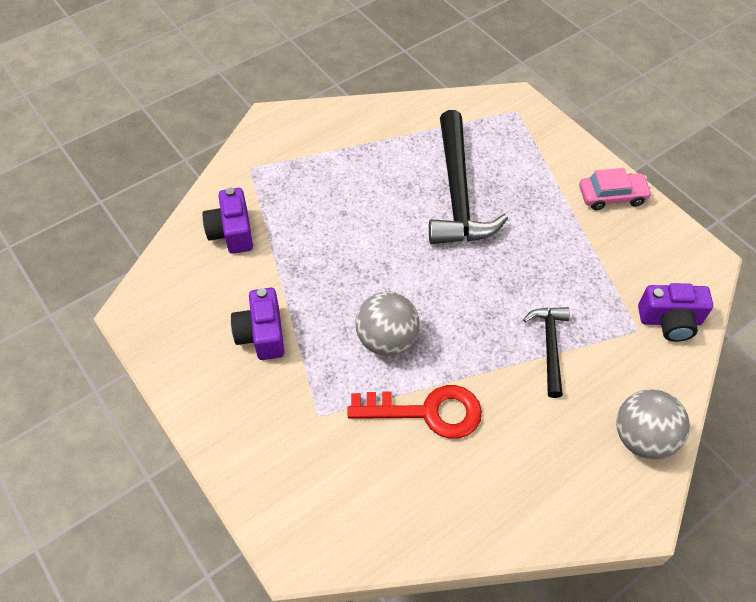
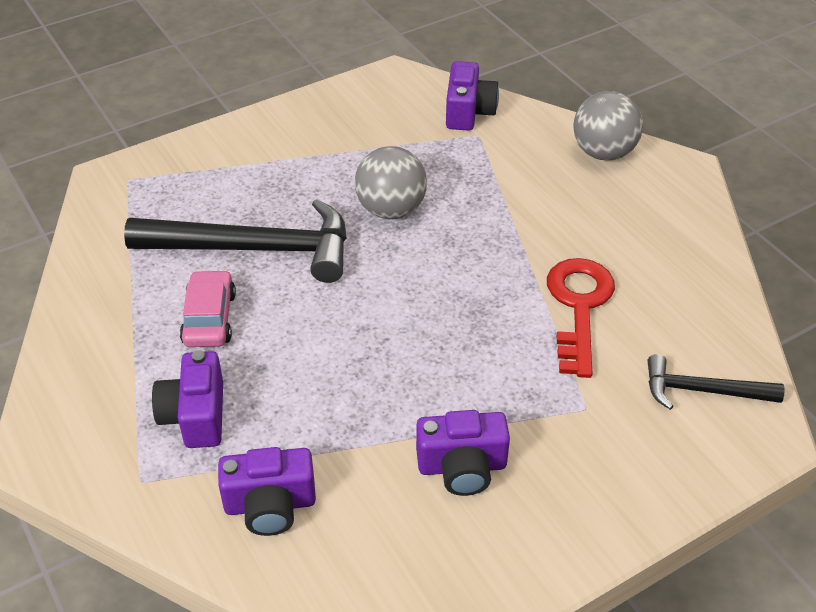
camera: 85 degrees left, 10 degrees down
(300, 185) = (195, 415): none -> purple camera
(387, 339) = (478, 335): grey ball -> grey ball (391, 209)
(550, 346) = (495, 200): black hammer -> black hammer (702, 390)
(612, 196) = (293, 123): pink car -> pink car (209, 318)

